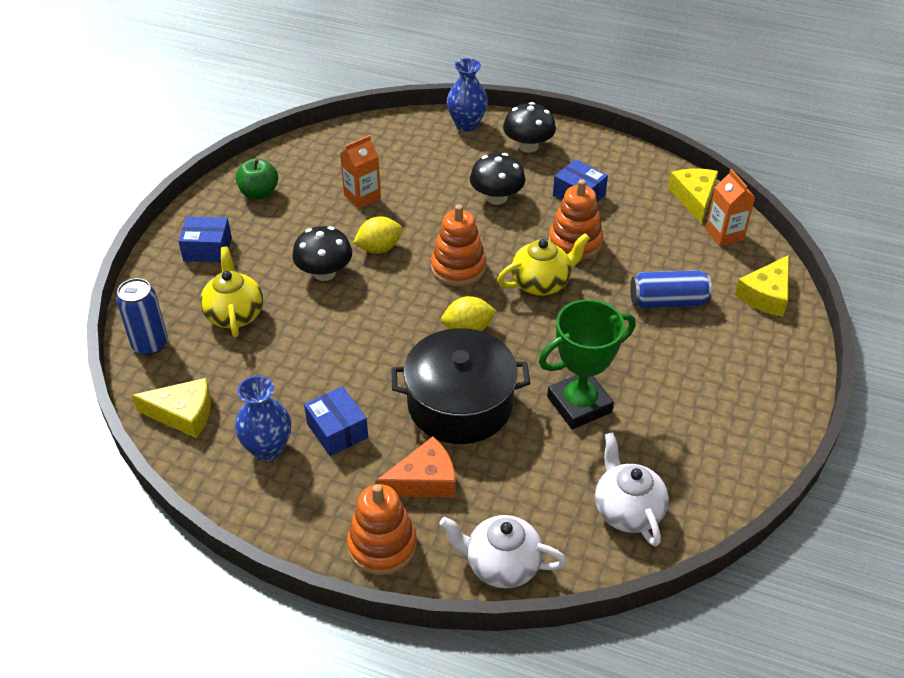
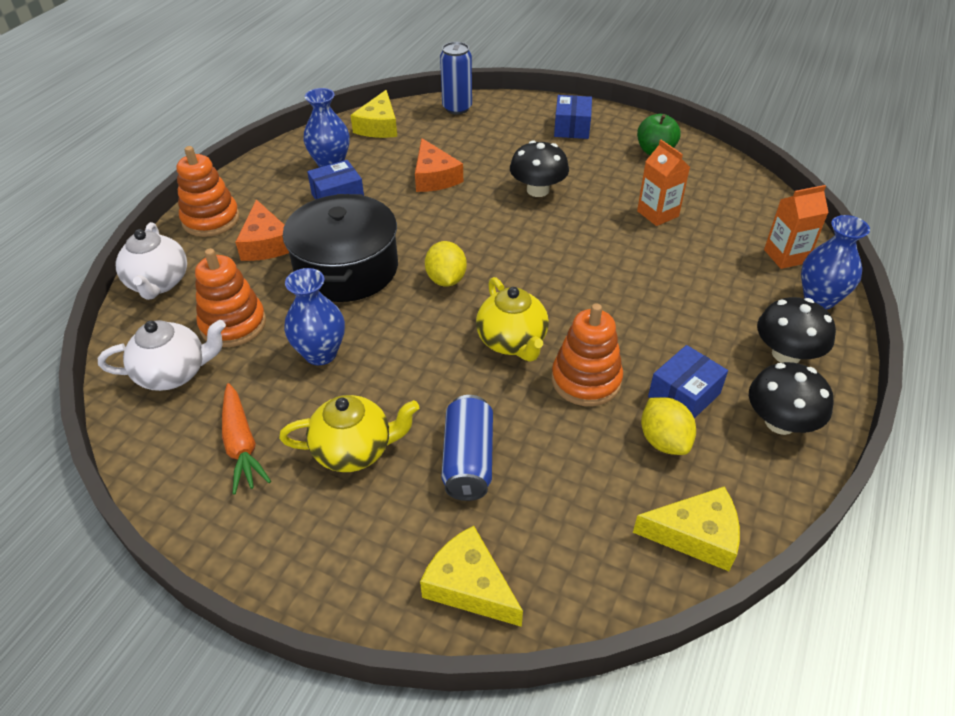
camera: 95 degrees right, 0 degrees up
(235, 314) = (486, 144): yellow teapot -> yellow teapot (354, 450)
(298, 352) = (434, 177): none -> orange cheese
(379, 248) = (573, 223): yellow lemon -> yellow lemon (664, 440)
(458, 268) = (541, 277): orange stacking toy -> orange stacking toy (233, 324)
(496, 197) = (669, 316): black mushroom -> black mushroom (780, 422)
(501, 565) = (158, 283): white teapot -> white teapot turned 150 degrees clockwise
(579, 404) = (320, 353): green trophy -> blue vase
(693, 439) = (241, 444): none -> orange carrot
(724, 234) = (608, 559): orange carton -> orange carton (785, 256)

